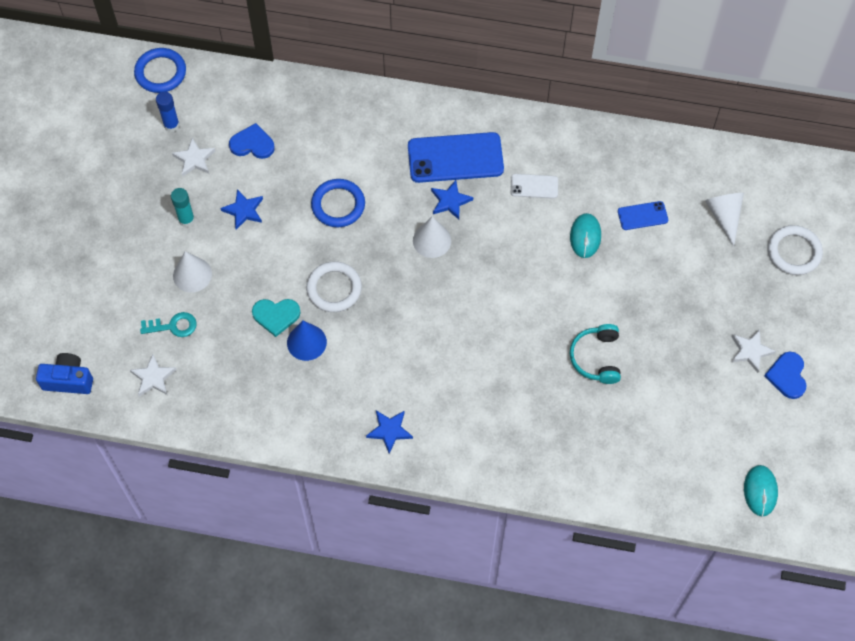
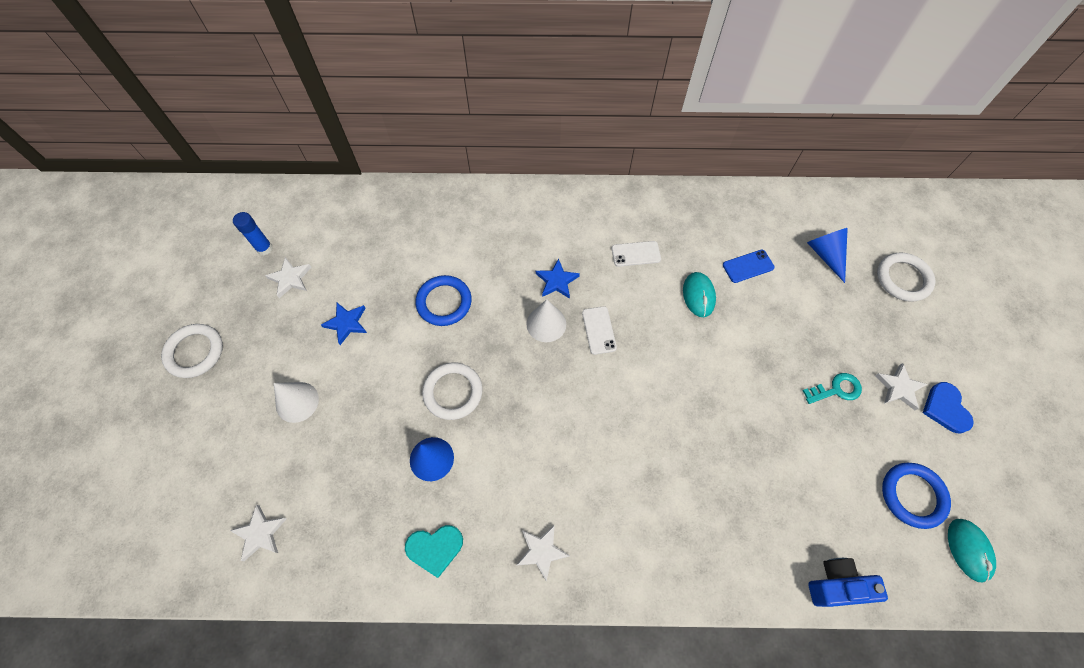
camera: 10 degrees left, 0 degrees up
(68, 380) = (159, 554): blue camera -> blue camera (837, 585)
(102, 215) = (195, 352): none -> white ring
(160, 72) = (250, 200): blue ring -> blue ring (912, 495)
(173, 326) = (279, 465): turquoise key -> turquoise key (836, 389)
(186, 220) = (286, 342): turquoise glue stick -> none
(252, 144) = (349, 254): blue heart -> none
(276, 316) = (394, 433): turquoise heart -> turquoise heart (435, 548)
(389, 431) = (541, 551): blue star -> white star
(455, 158) = (553, 238): blue phone -> none
(480, 254) = (599, 330): none -> white phone
(596, 358) = (746, 422): turquoise headphones -> none
(724, 216) = (825, 255): white cone -> blue cone

